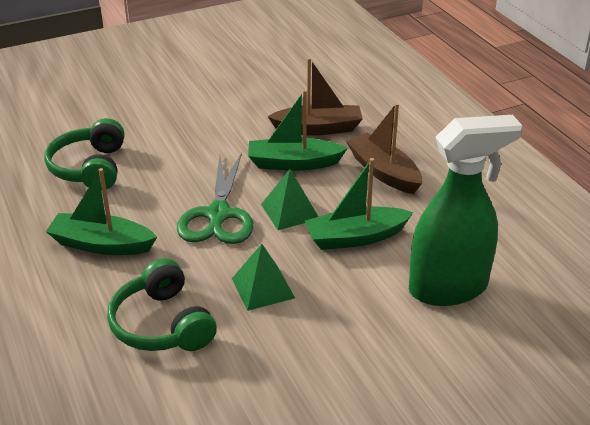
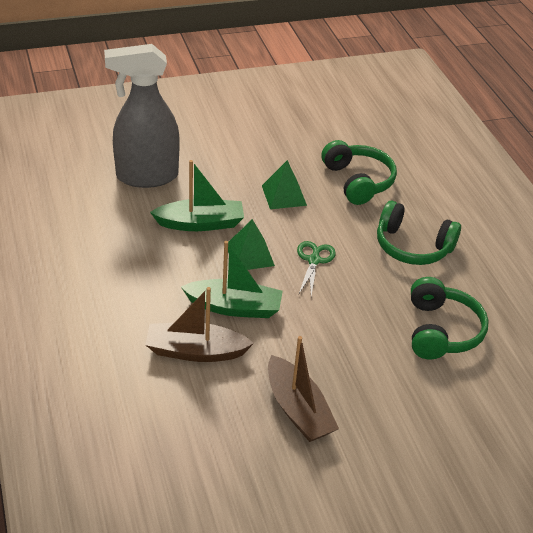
camera: 175 degrees left, 5 degrees up
(102, 244) = (412, 246): green boat -> green headphones
(218, 214) = (314, 260): green scissors -> green scissors, size x0.58
(384, 172) = (148, 284): brown boat -> brown boat (298, 409)
(449, 288) = (146, 176): green spray bottle -> grey spray bottle

